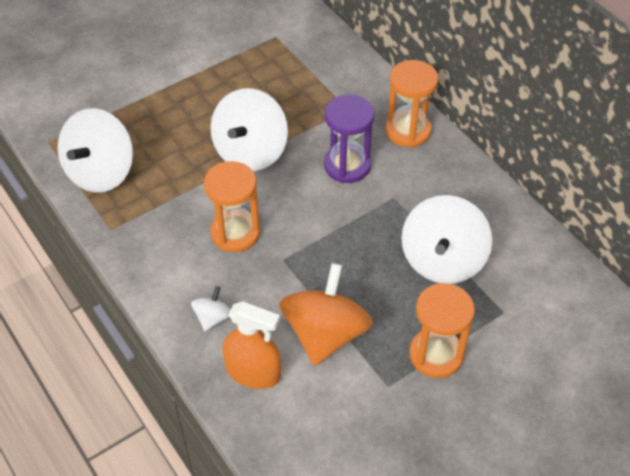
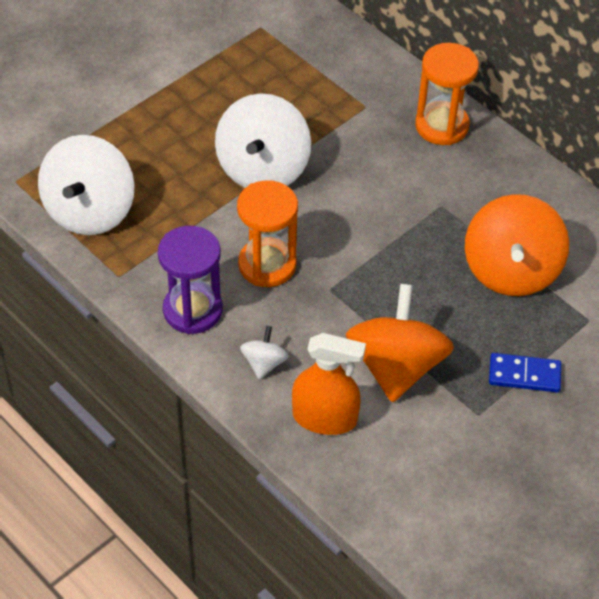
camera: 10 degrees left, 0 degrees up
(347, 165) = (380, 174): purple hourglass -> purple hourglass (193, 310)
(436, 355) = (524, 375): orange hourglass -> blue domino
(442, 260) = (511, 270): white spinning top -> orange spinning top

